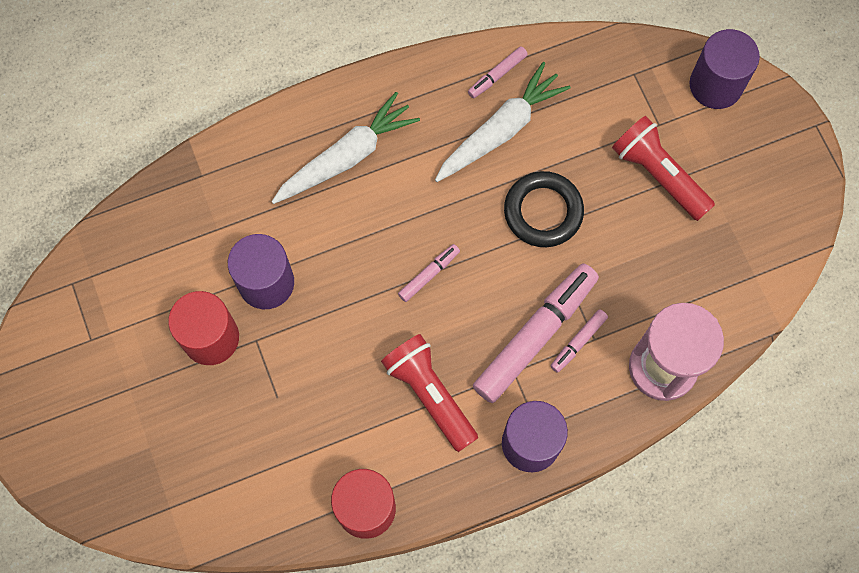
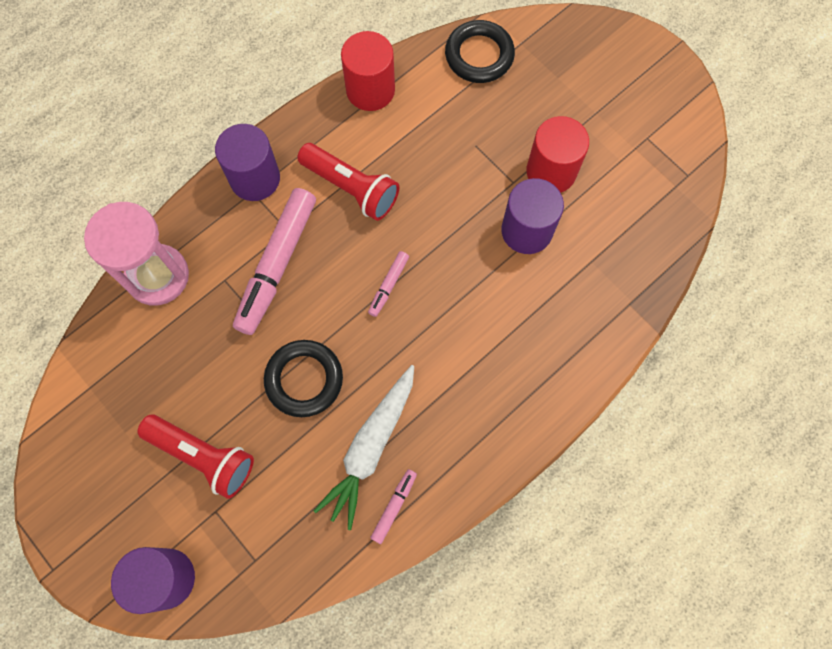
camera: 160 degrees right, 0 degrees up
(224, 508) = (479, 55): none -> black ring
(347, 157) = (506, 368): white carrot -> none
(578, 342) = (237, 272): pink marker -> none

